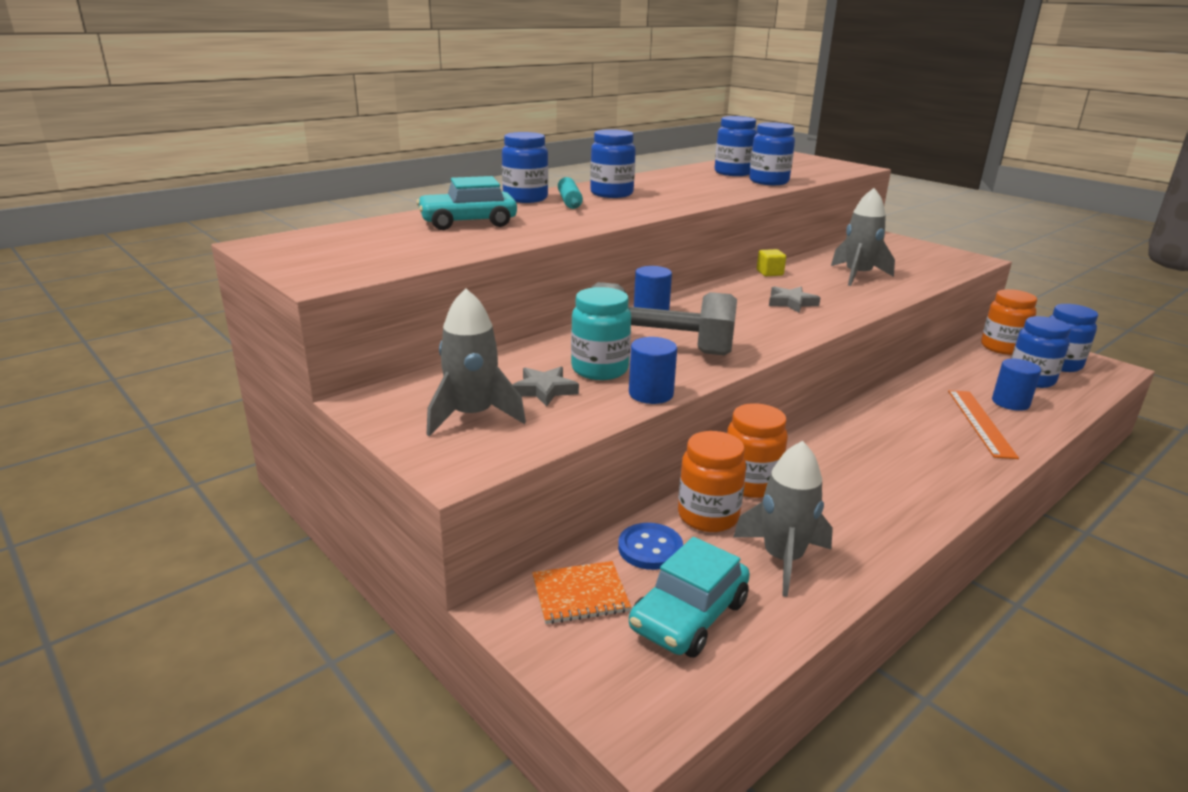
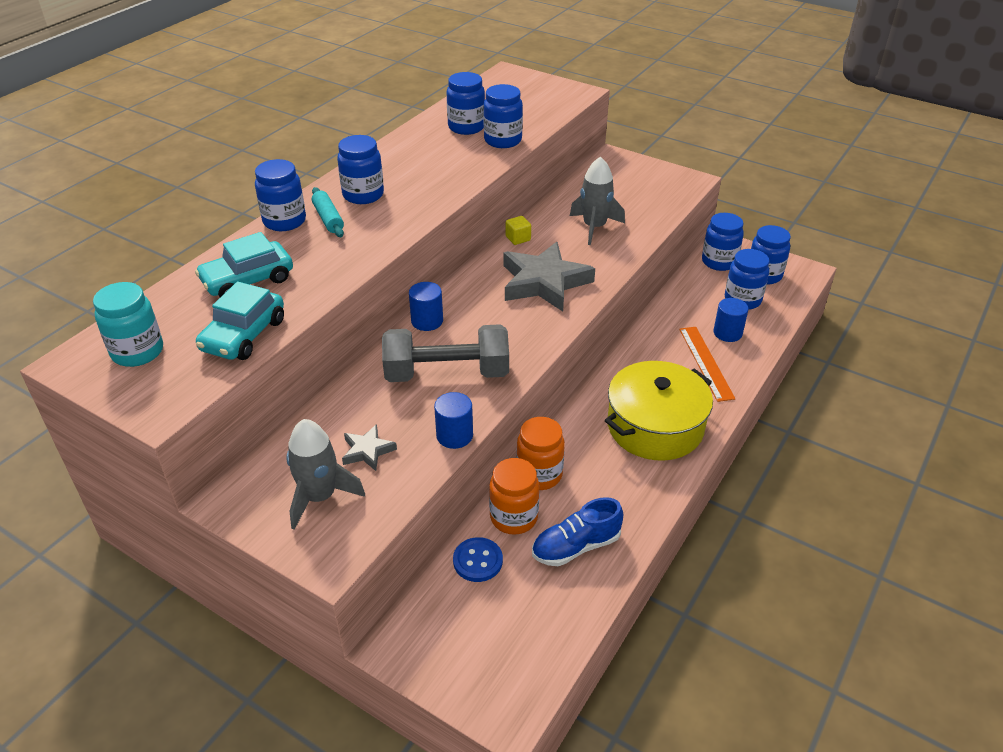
camera: 15 degrees left, 15 degrees up
(580, 595) = (438, 618): orange notebook -> none
(600, 369) = (405, 413): turquoise jar -> turquoise jar (137, 352)
(689, 615) = (519, 616): turquoise car -> turquoise car (243, 335)
(782, 559) = (575, 546): grey rocket -> blue shoe
(791, 303) = (544, 282): grey star -> grey star, size x2.11
(908, 466) = (655, 426): none -> yellow pot
(1002, 348) = (719, 262): orange jar -> blue jar

